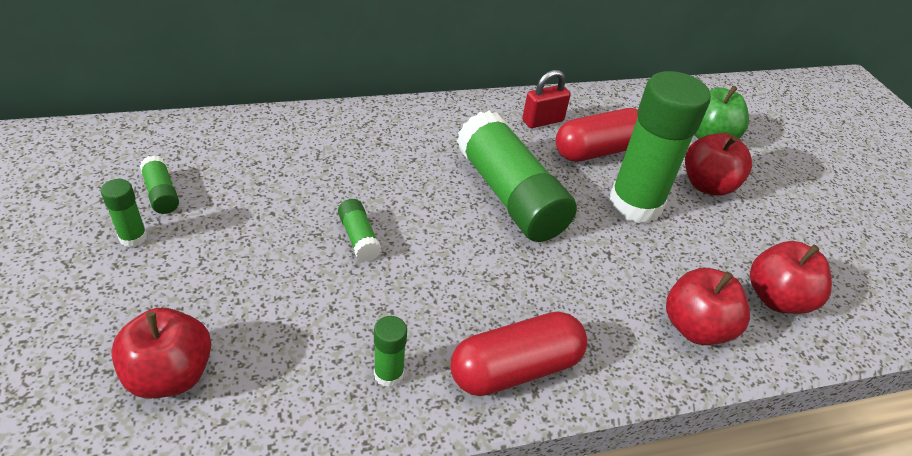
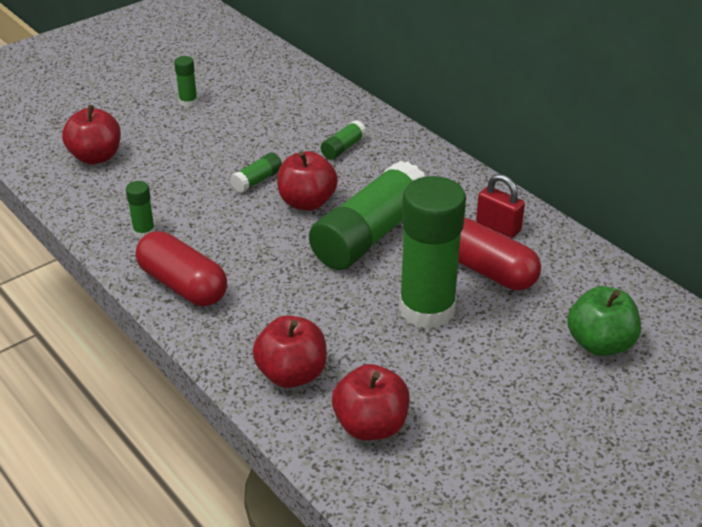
camera: 70 degrees right, 5 degrees down
(161, 193) = (234, 94): green glue stick -> green glue stick (343, 148)
(707, 185) = (507, 354): red apple -> red apple (307, 202)

